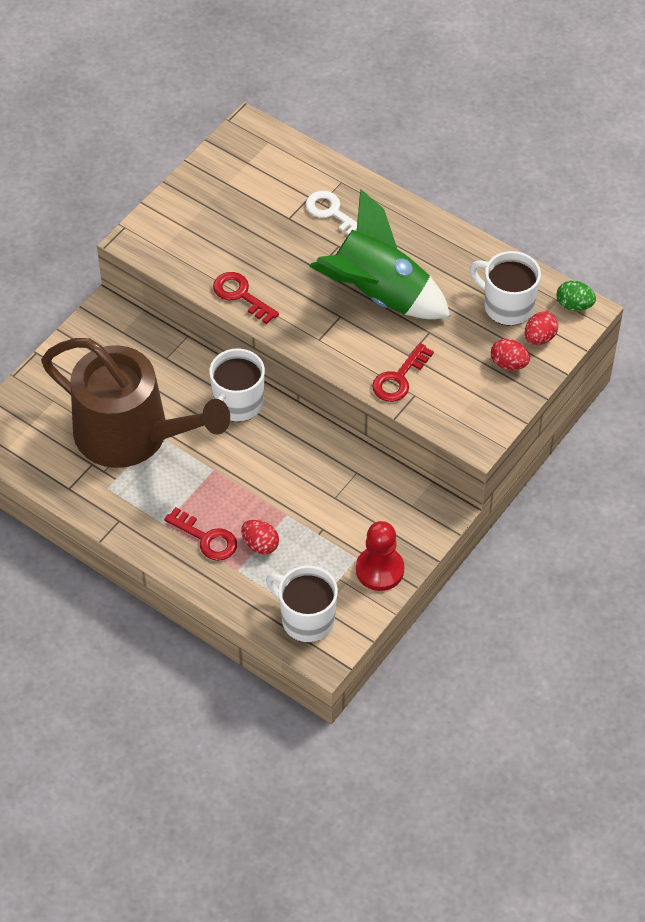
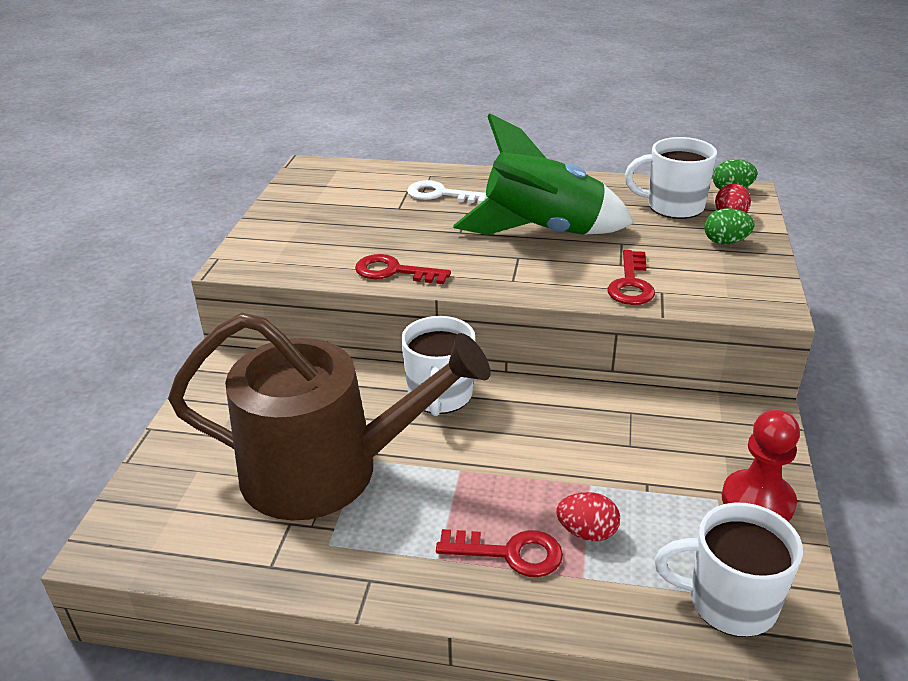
camera: 25 degrees left, 20 degrees down
(508, 364) = (725, 242): red egg -> green egg

